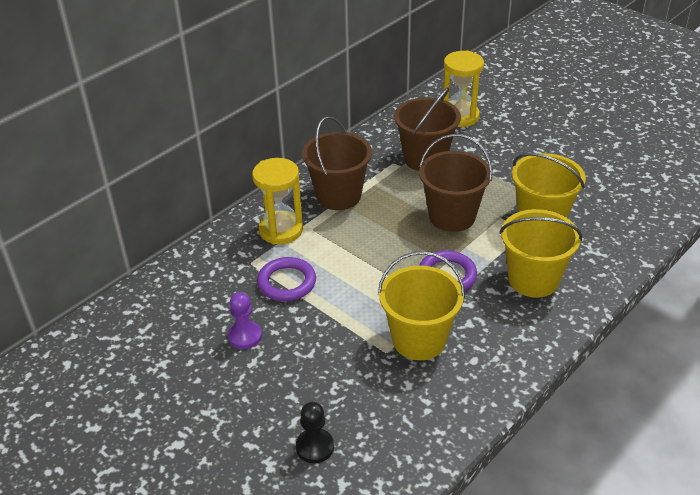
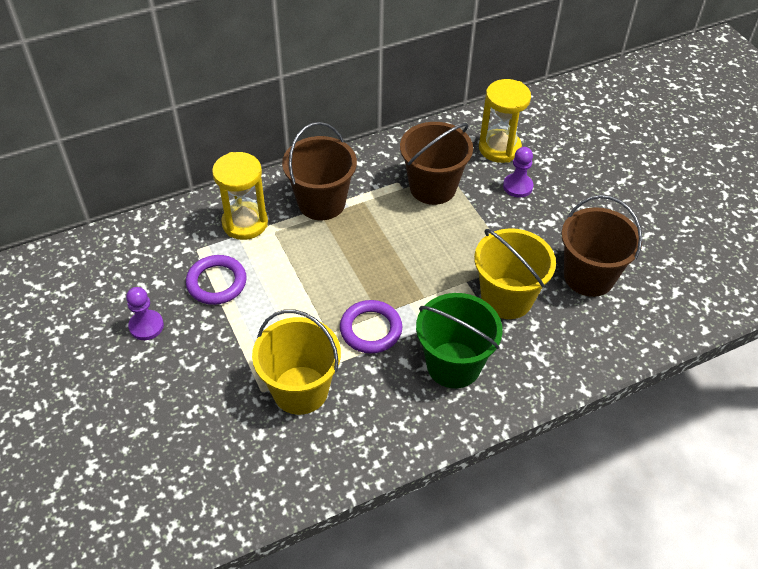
camera: 20 degrees right, 10 degrees up
(315, 447) = (139, 465): black pawn -> none
(452, 216) = (417, 263): brown bucket -> brown bucket (589, 276)
(493, 139) = (517, 186): none -> purple pawn
(533, 279) = (453, 365): yellow bucket -> green bucket

